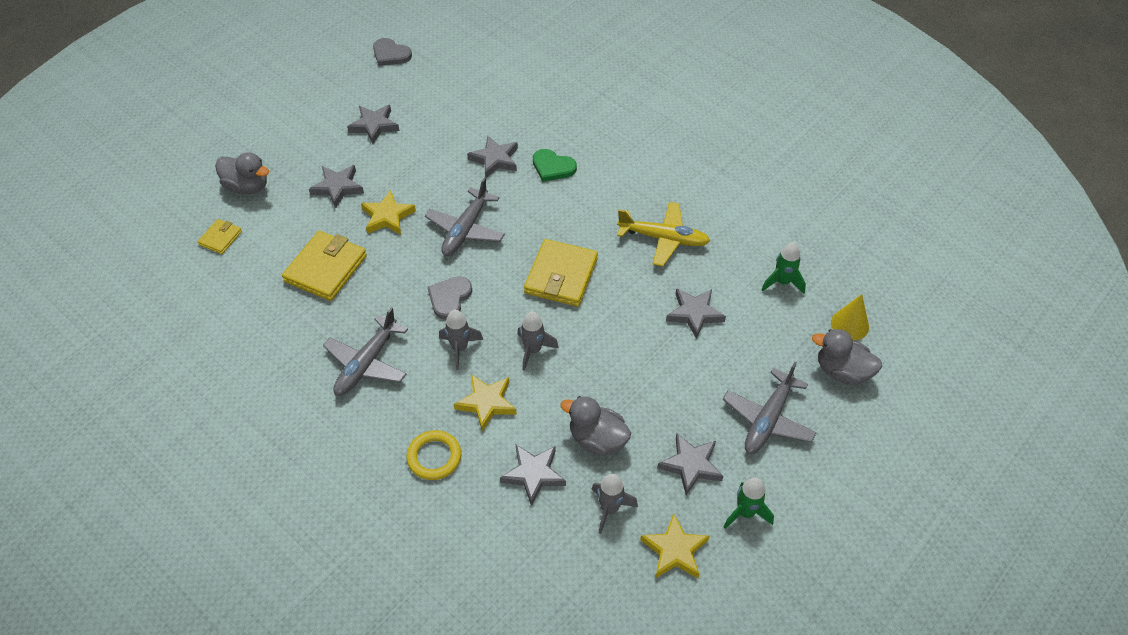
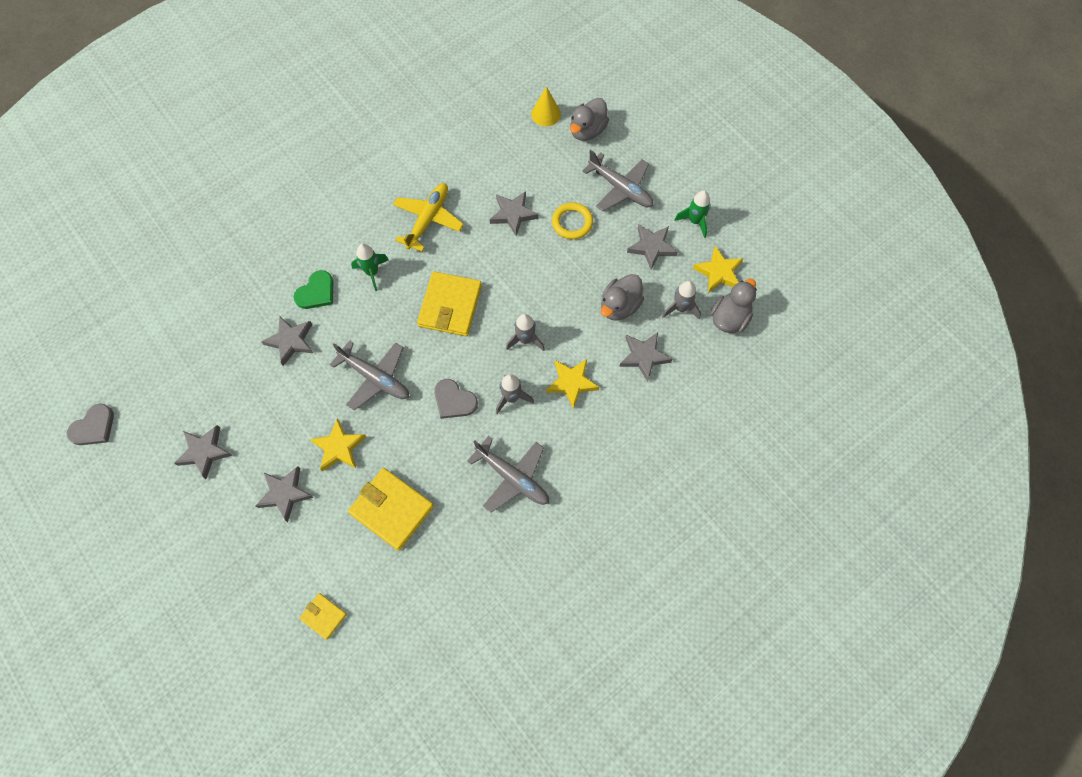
camera: 80 degrees left, 15 degrees up
(247, 186) = (256, 588): grey duck -> grey duck (729, 318)
(434, 457) = (617, 429): yellow ring -> yellow ring (572, 222)
(561, 276) = (450, 306): yellow wallet -> yellow wallet turned 75 degrees clockwise
(782, 282) = (495, 146): green rocket -> green rocket (372, 272)

